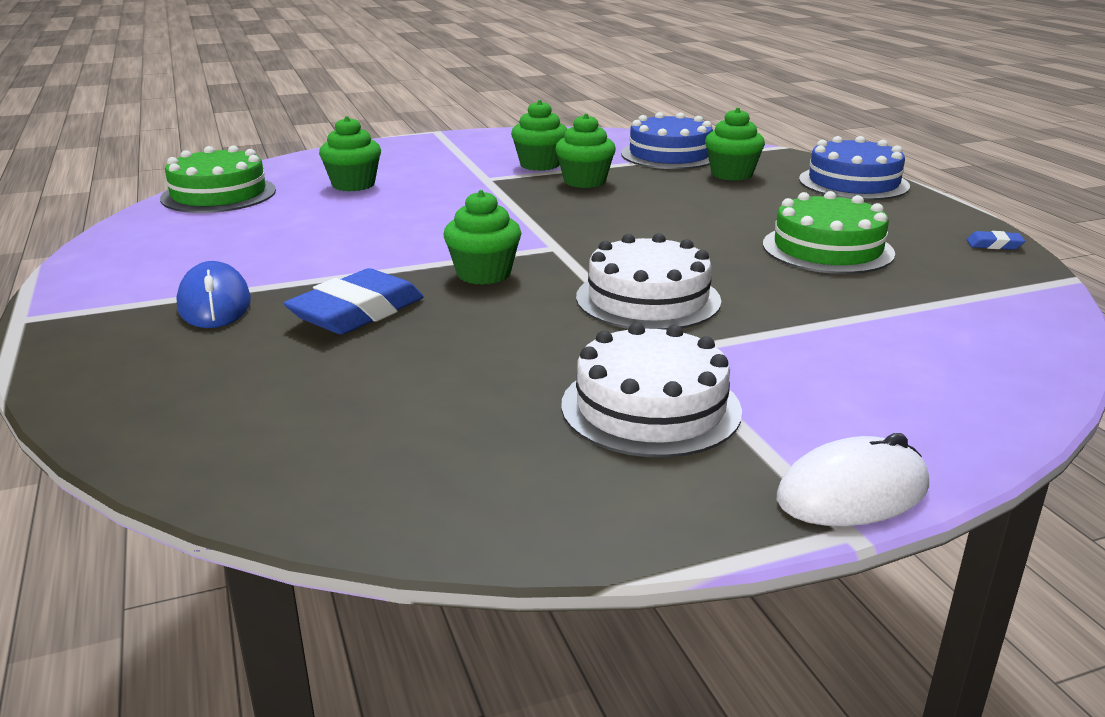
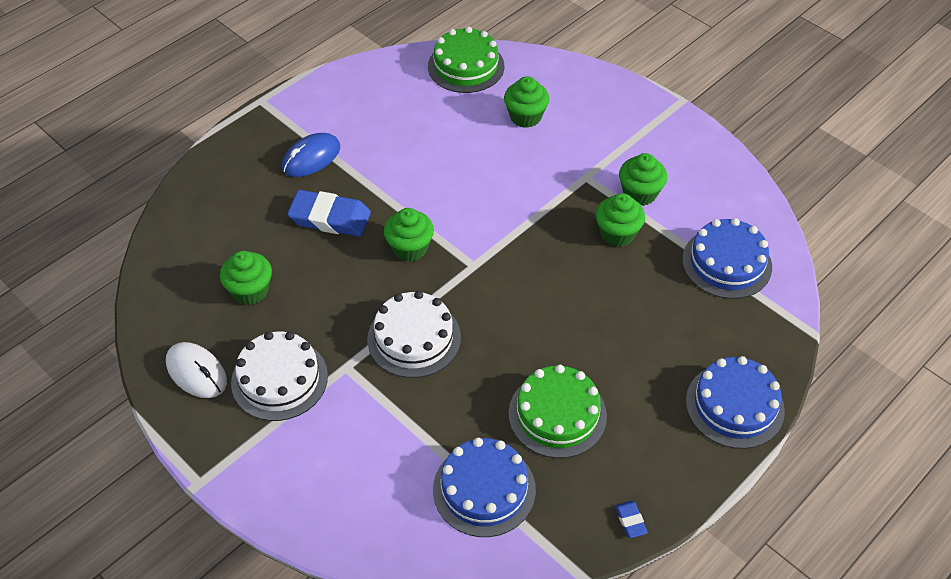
camera: 65 degrees right, 25 degrees up
(731, 174) = (700, 318): green cupcake -> green cupcake (250, 291)
(852, 493) = (231, 479): white mouse -> white mouse (196, 372)
(931, 304) = (484, 489): none -> blue cake

